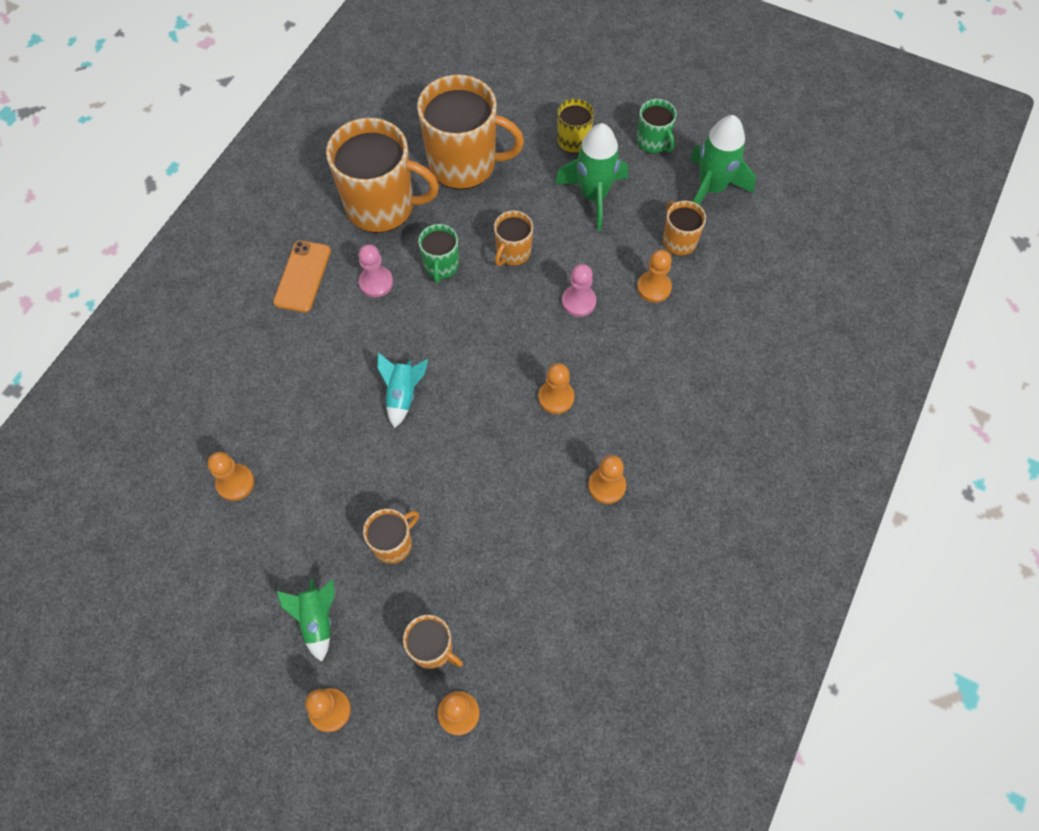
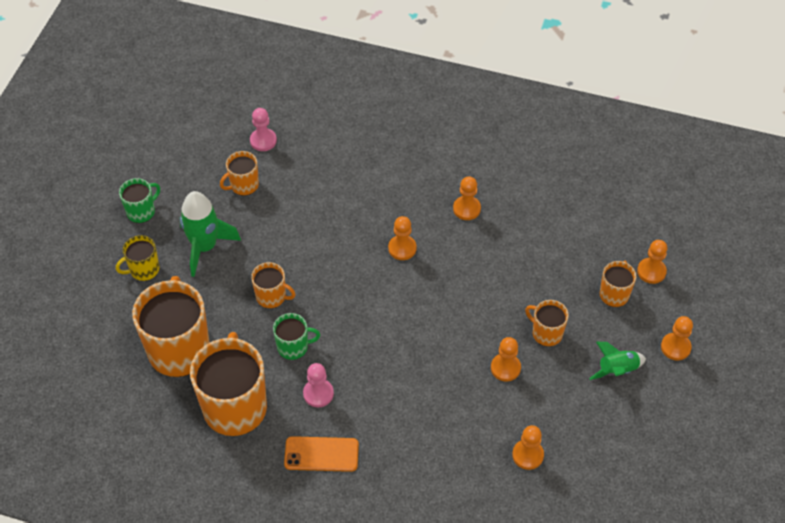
camera: 100 degrees left, 10 degrees down
(402, 395) = (422, 351): turquoise rocket -> none
(578, 301) = (312, 244): pink pawn -> pink pawn (263, 141)
(654, 287) = (291, 197): orange pawn -> orange pawn (505, 368)
(711, 188) = (187, 168): green rocket -> none

